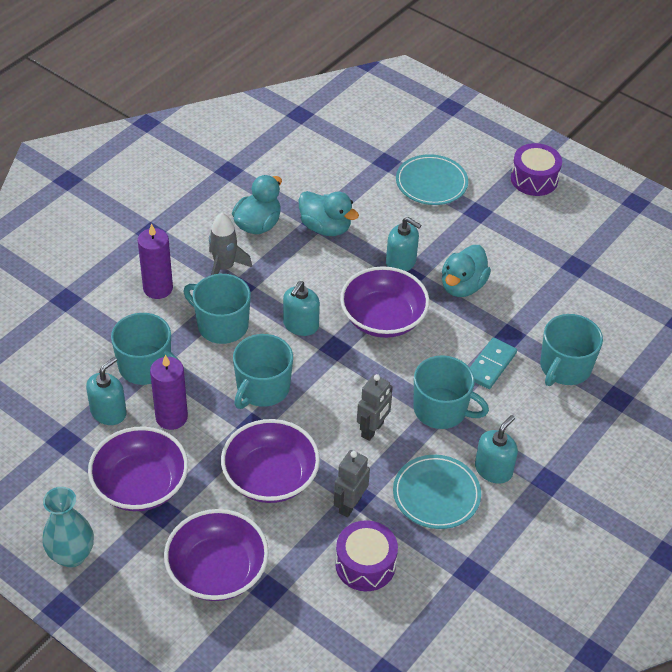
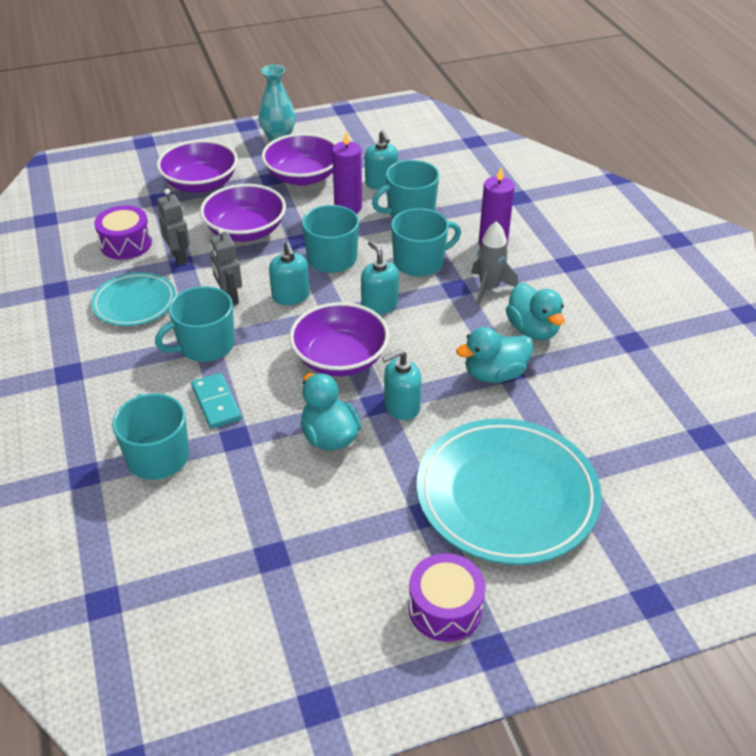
camera: 125 degrees right, 5 degrees down
(431, 183) = (506, 495): turquoise plate -> turquoise plate, size x1.80
(493, 469) = (116, 346): turquoise soap dispenser -> turquoise soap dispenser (290, 296)

